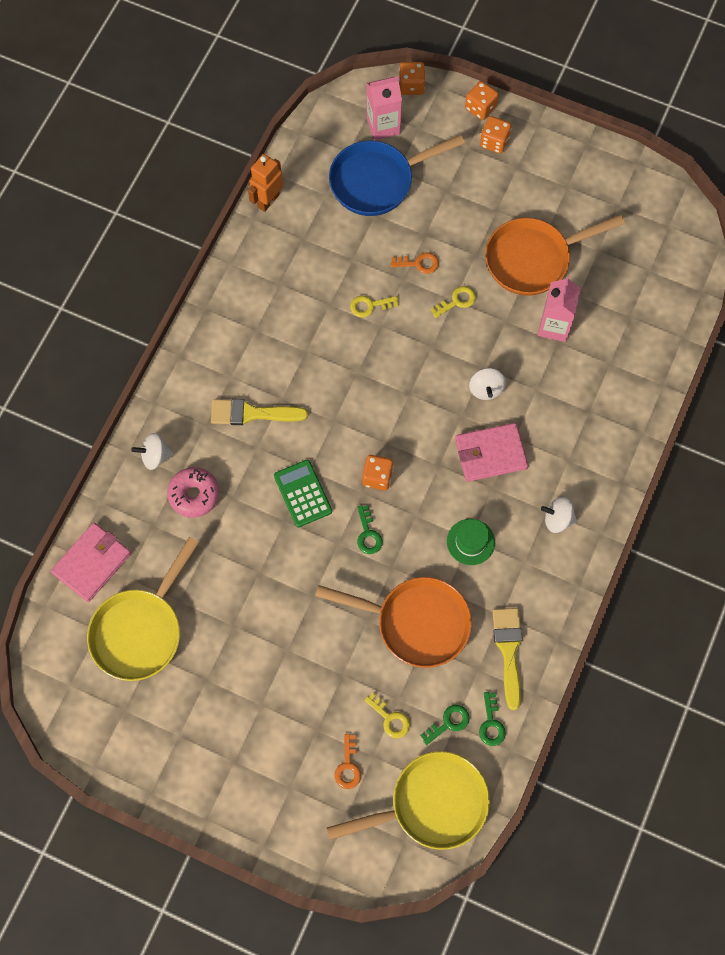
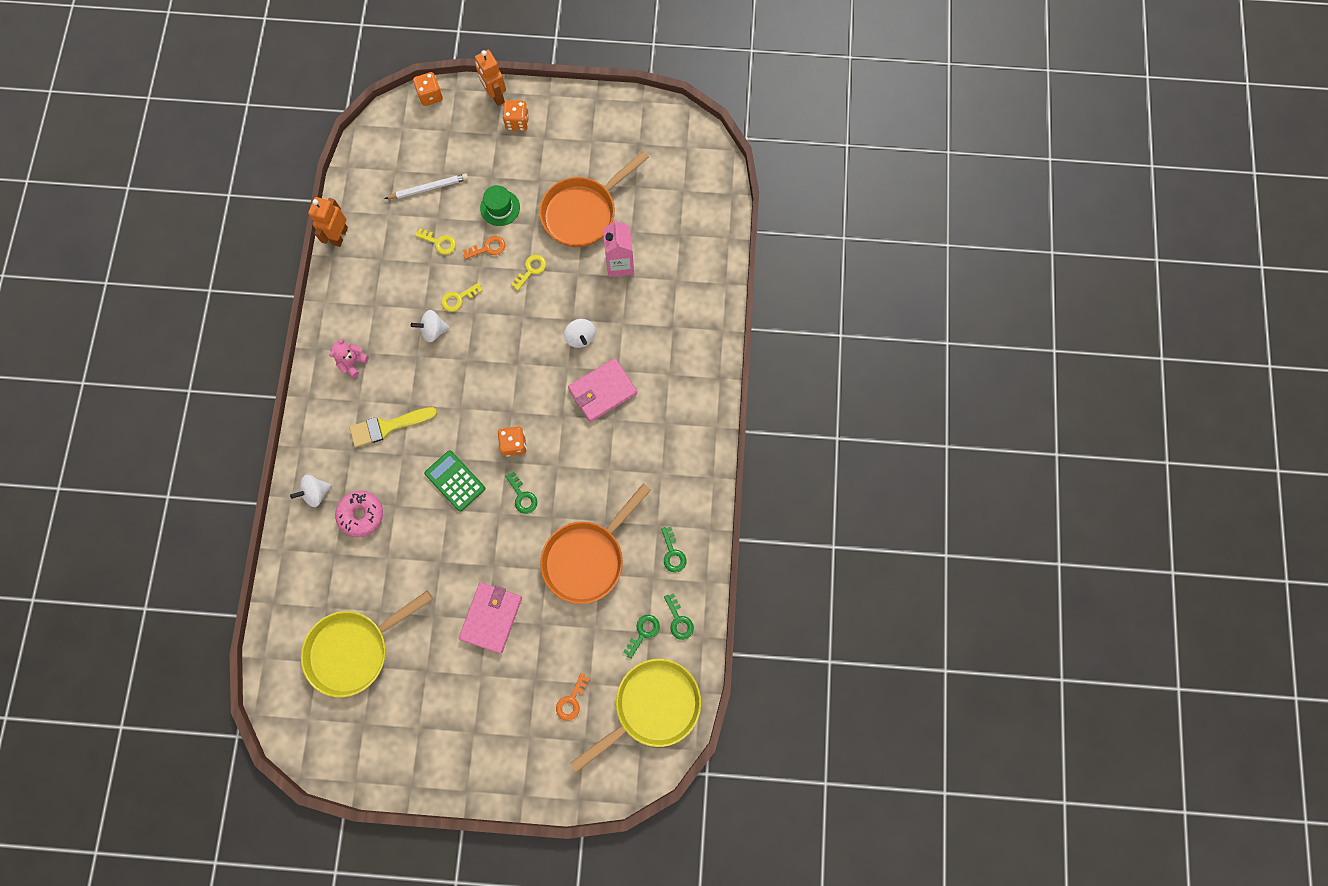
camera: 20 degrees left, 5 degrees up
(92, 563) = (292, 606): pink wallet -> pink wallet (491, 617)
(140, 630) = (354, 649): yellow pan -> yellow pan turned 45 degrees clockwise
(238, 335) = (353, 362): none -> pink teddy bear
(348, 766) = (571, 701): orange key -> orange key turned 45 degrees clockwise
(377, 181) = (429, 188): blue pan -> white pencil
(383, 126) = (418, 138): pink carton -> none
(390, 719) = (593, 647): yellow key -> yellow key (439, 242)
(416, 623) = (587, 557): orange pan -> orange pan turned 135 degrees clockwise
(470, 542) = (610, 472): green hat -> green hat (500, 208)
(480, 107) = (496, 96): orange dice -> orange robot
(508, 651) = (673, 553): yellow brush -> green key
(557, 519) = (676, 427): white spinning top -> white spinning top (433, 330)

